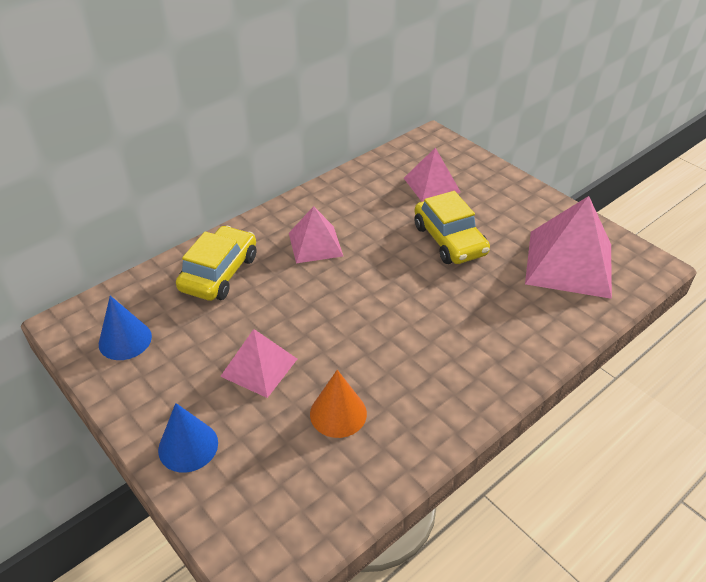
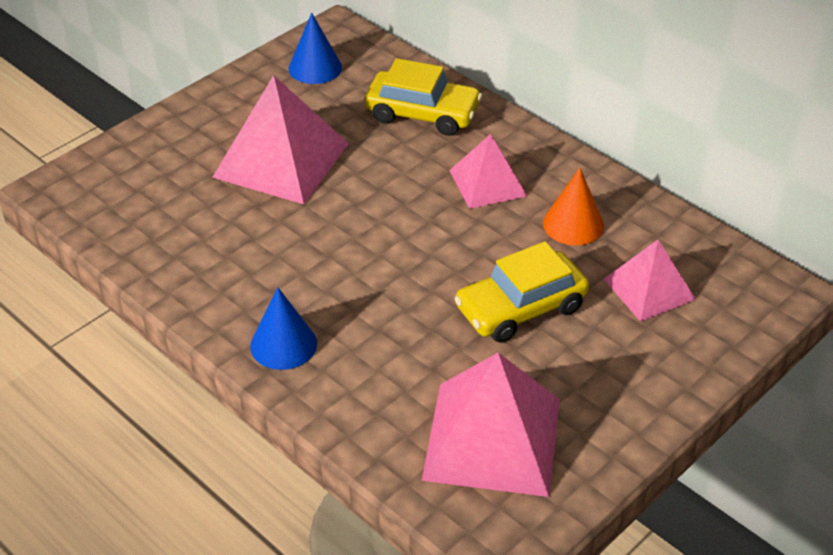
camera: 85 degrees right, 0 degrees up
(188, 446) = (184, 128): blue cone -> blue cone (283, 344)
(259, 367) = (281, 160): pink pyramid -> pink pyramid, size x1.69
(338, 413) = (219, 221): orange cone -> orange cone (573, 224)

